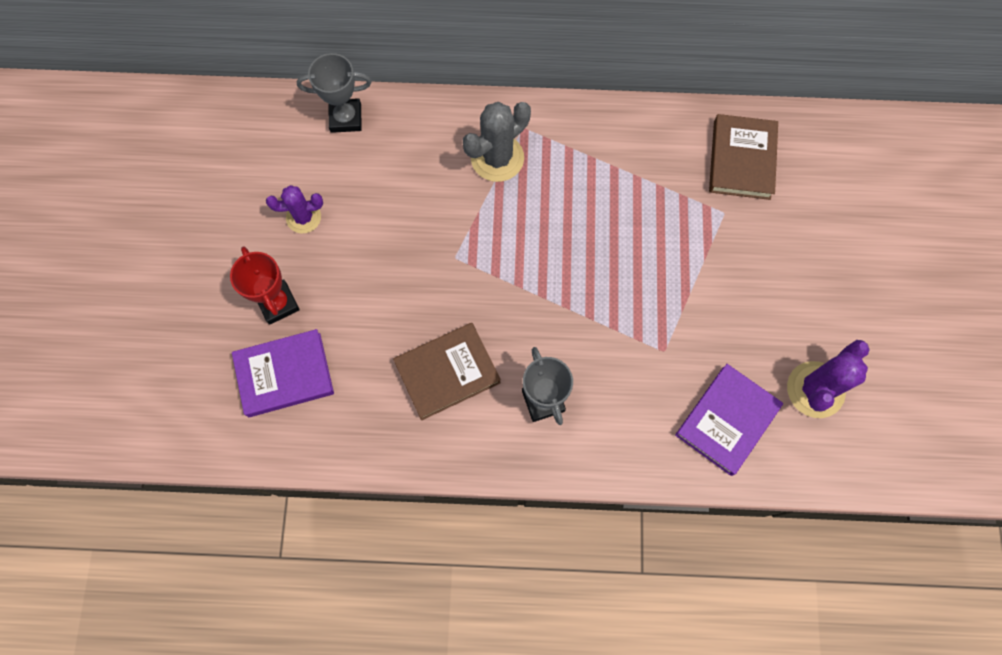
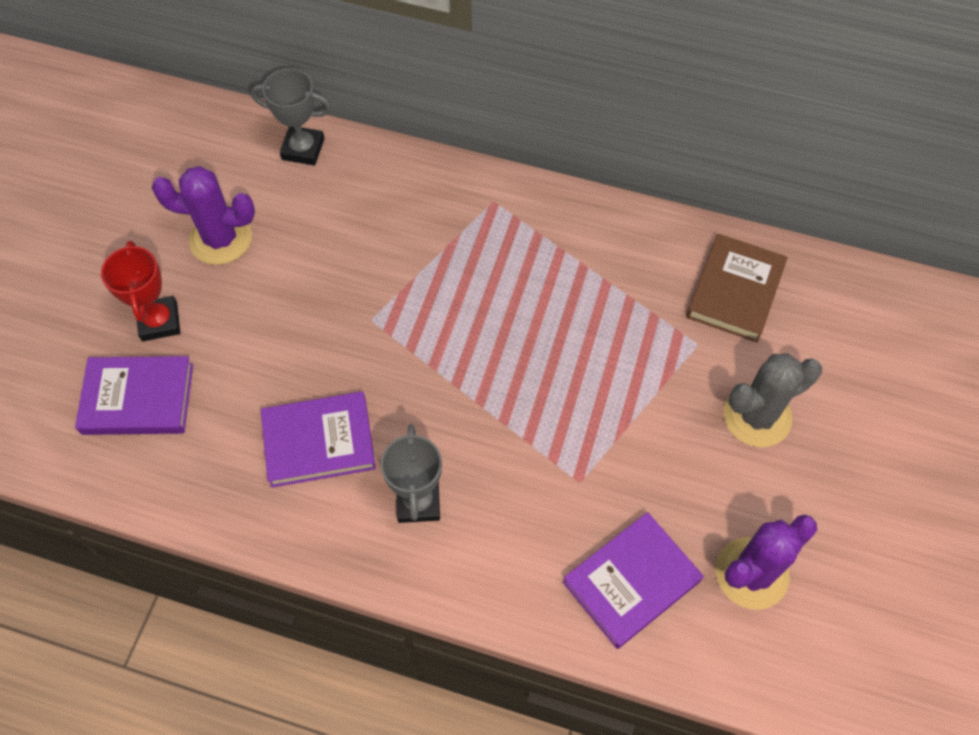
camera: 15 degrees right, 10 degrees down
(303, 217) = (221, 239): purple cactus -> purple cactus, size x1.55
(447, 372) = (319, 442): brown book -> purple book
(497, 158) = (454, 226): grey cactus -> grey cactus (757, 416)

